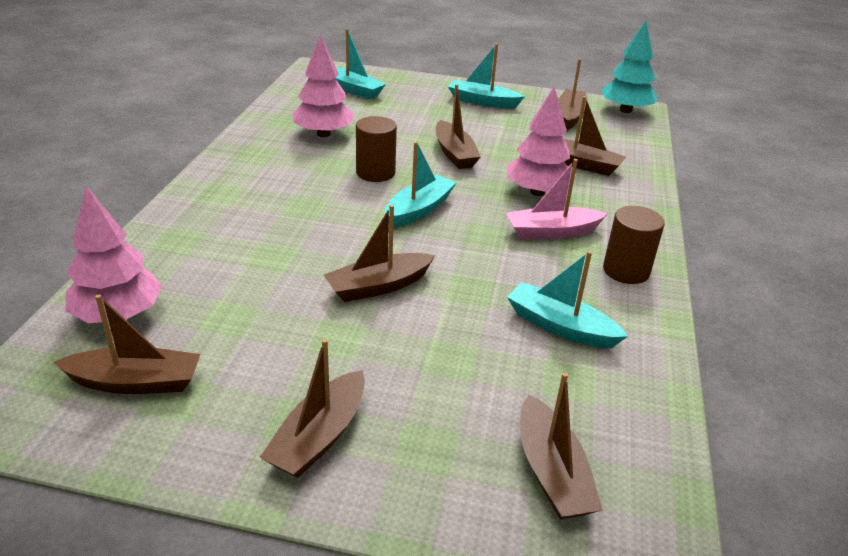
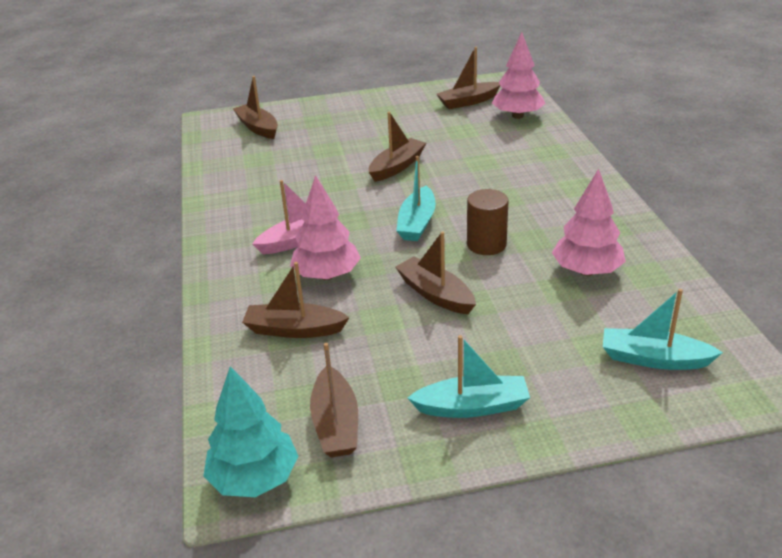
camera: 160 degrees right, 0 degrees up
(319, 437) = (367, 110): brown boat -> none
(560, 326) = (271, 180): turquoise boat -> none
(626, 271) = (231, 227): brown cylinder -> none

